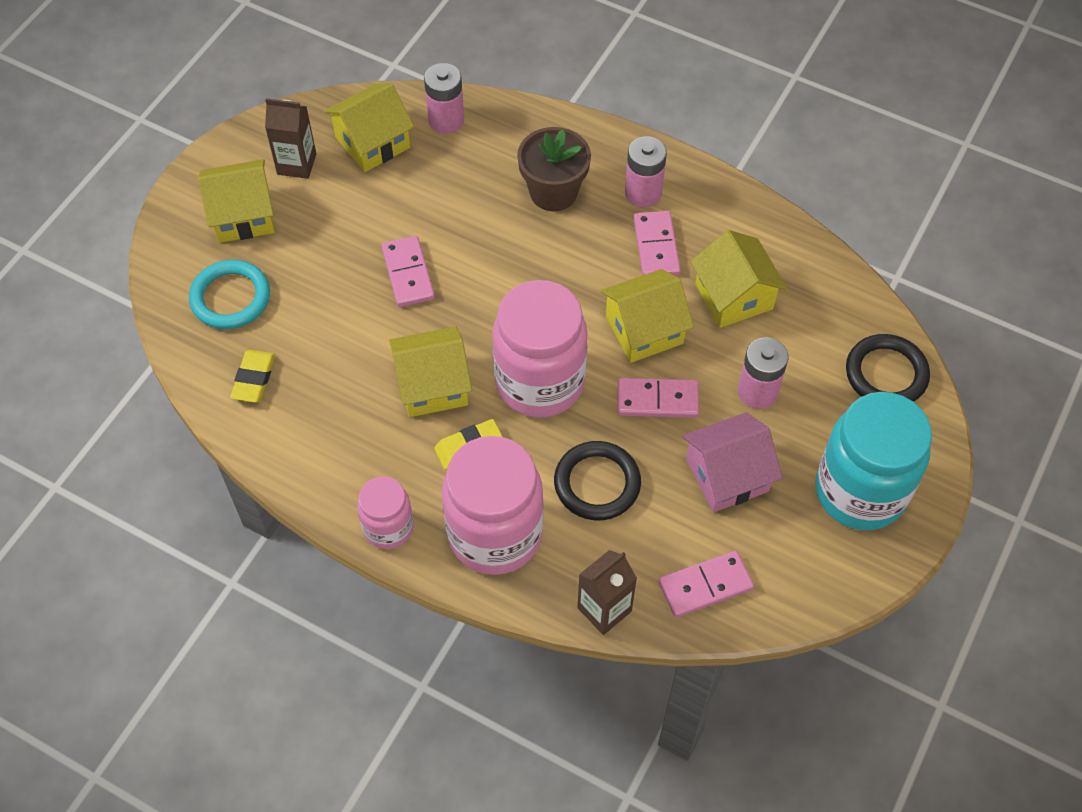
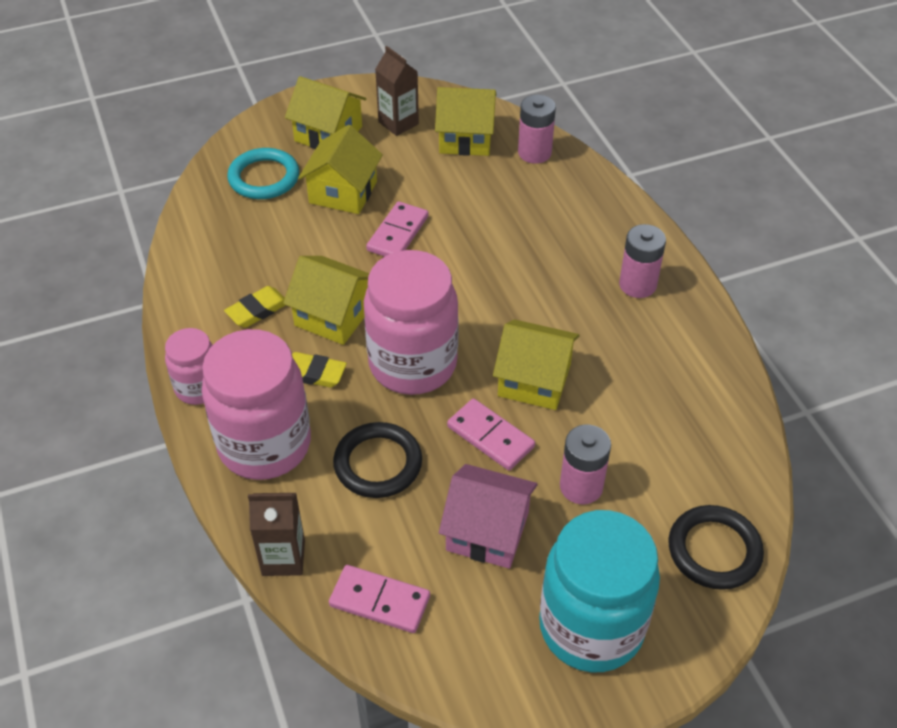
camera: 40 degrees right, 10 degrees down
(253, 378) = (222, 235): yellow eraser -> yellow eraser (257, 310)
(553, 192) = (565, 243): brown flower pot -> none
(656, 246) = (607, 328): pink domino -> none
(734, 296) = (636, 403): yellow house -> yellow house (343, 192)

